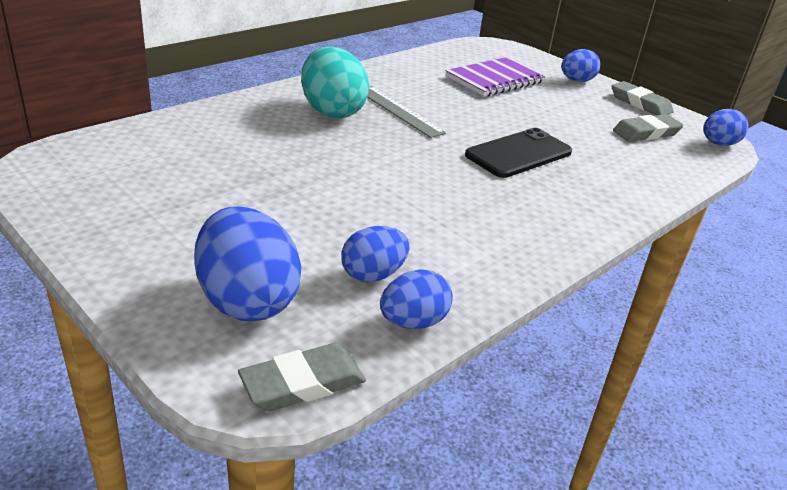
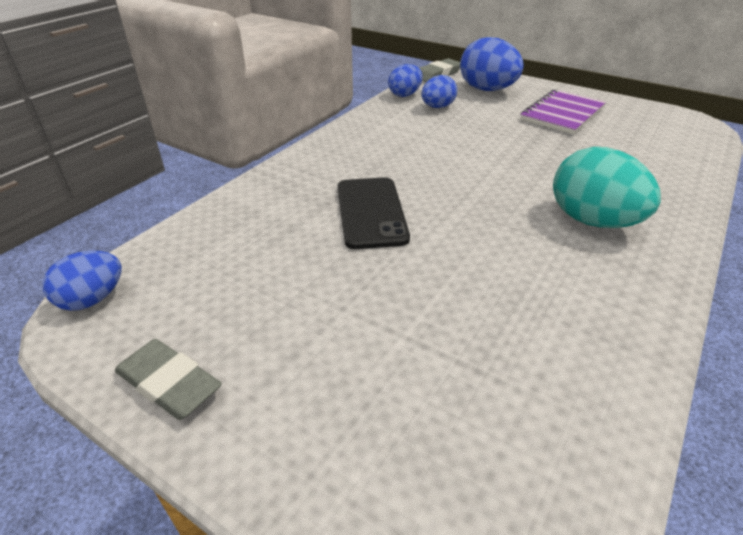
camera: 170 degrees right, 5 degrees up
(399, 111) = (529, 243): grey ruler -> none
(494, 79) = (445, 374): purple notebook -> purple notebook (562, 114)
(518, 154) = (371, 212): black phone -> black phone turned 45 degrees counterclockwise
(576, 80) = (283, 438): blue egg -> none
(646, 133) = (198, 294): grey eraser -> none

